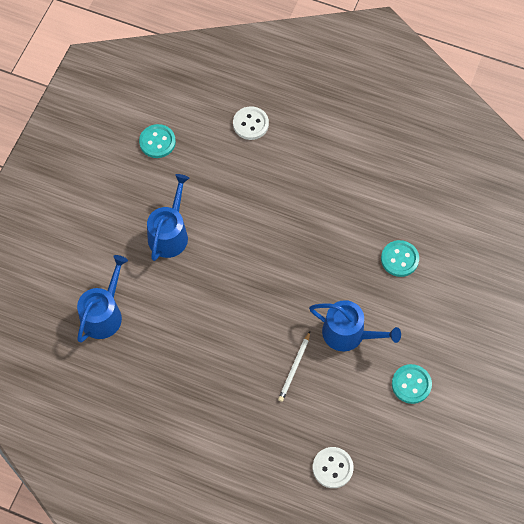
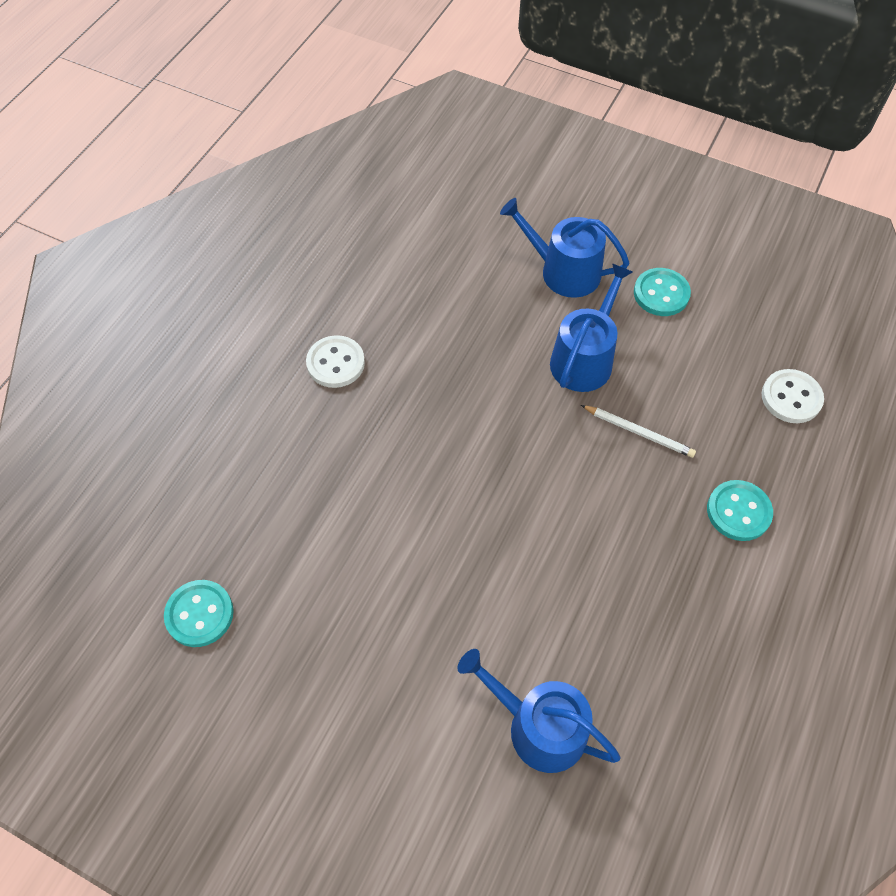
camera: 85 degrees left, 5 degrees down
(170, 234) = (390, 602): blue watering can -> blue watering can (563, 271)
(250, 124) = (199, 459): white button -> white button (335, 363)
(399, 259) = (470, 286): turquoise button -> turquoise button (738, 511)

